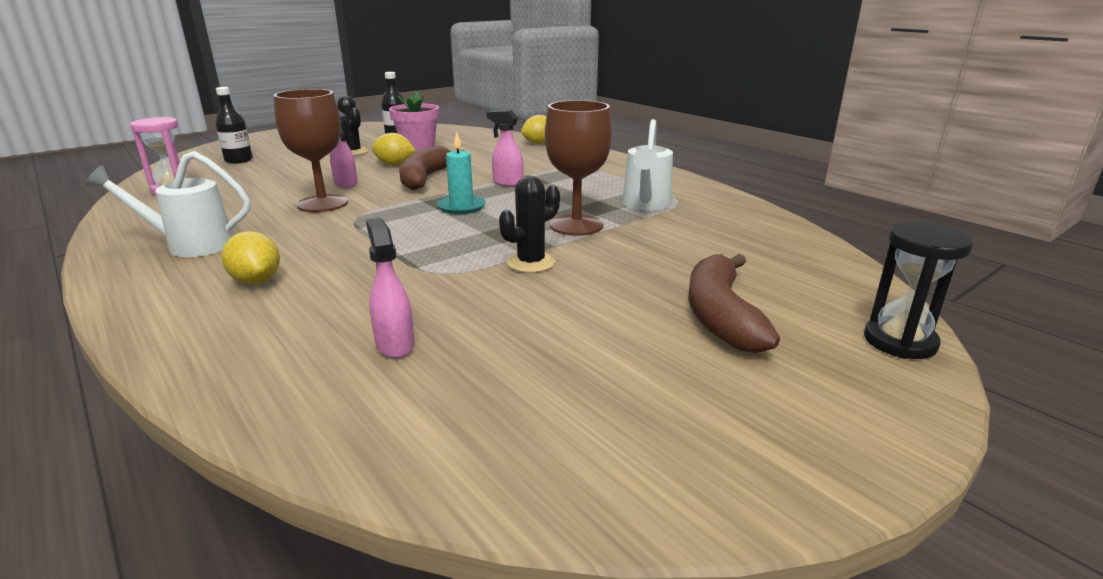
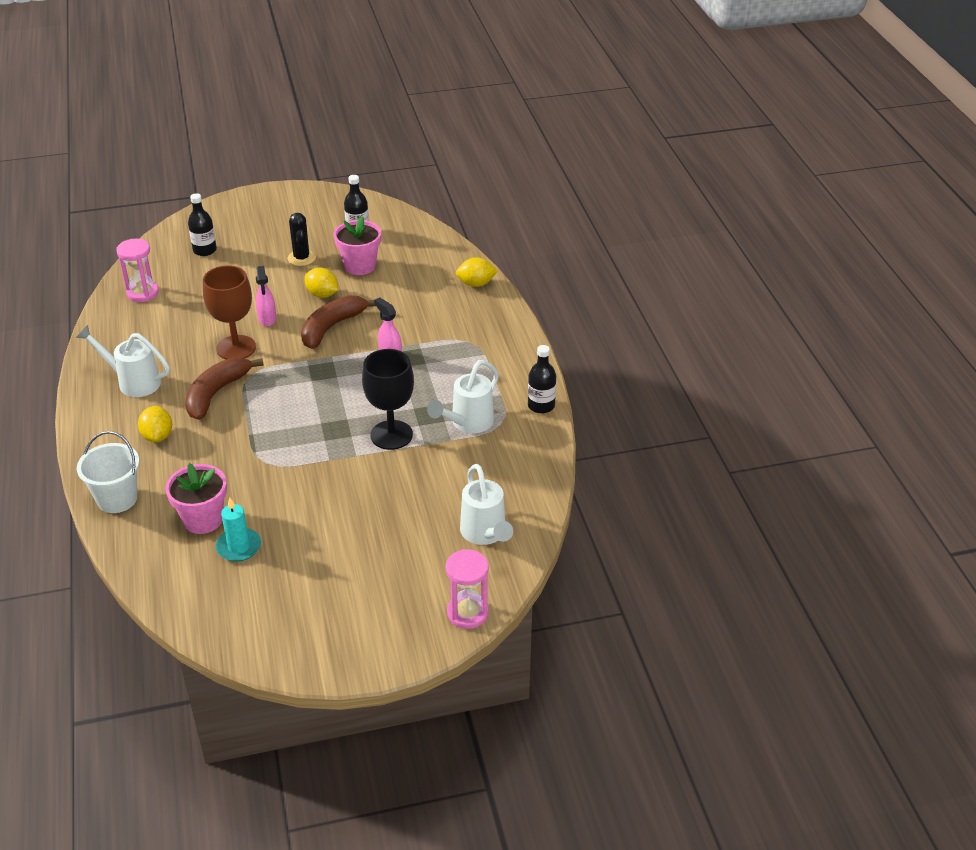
camera: 25 degrees right, 15 degrees up
(217, 356) = (117, 499): none -> white bucket
(394, 344) = (203, 519): pink spray bottle -> pink flower pot
(461, 207) = (329, 383): turquoise candle -> turquoise candle (239, 547)
(531, 263) = (325, 470): black cactus -> none
(576, 225) = (391, 435): brown goblet -> black goblet
(697, 185) = (541, 406): none -> black bottle
(720, 316) = (391, 558): brown banana -> brown banana (216, 393)
(792, 270) = (485, 534): none -> white watering can
(899, 341) = (467, 613): black hourglass -> pink hourglass

